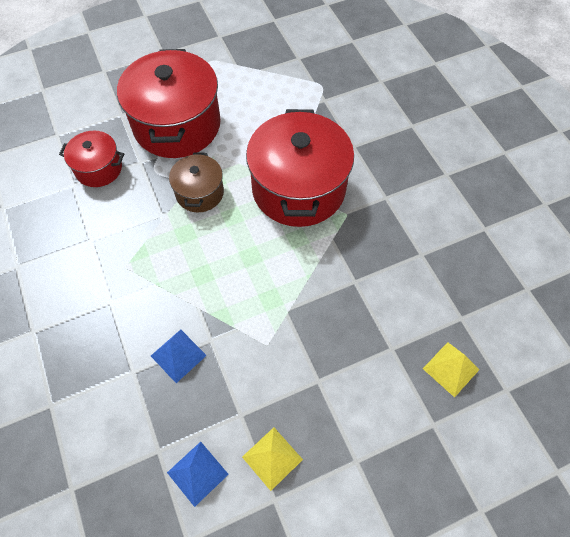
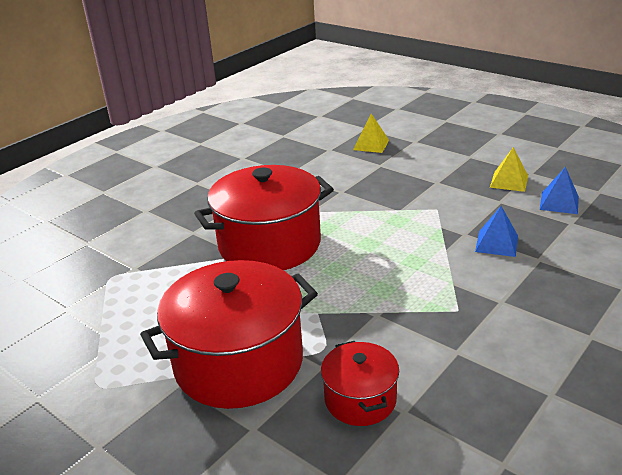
camera: 115 degrees left, 30 degrees down
(199, 193) = (325, 301): brown pot -> none

